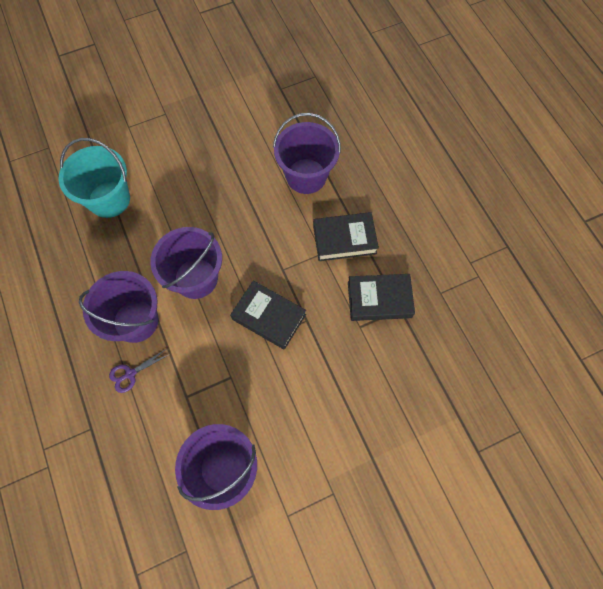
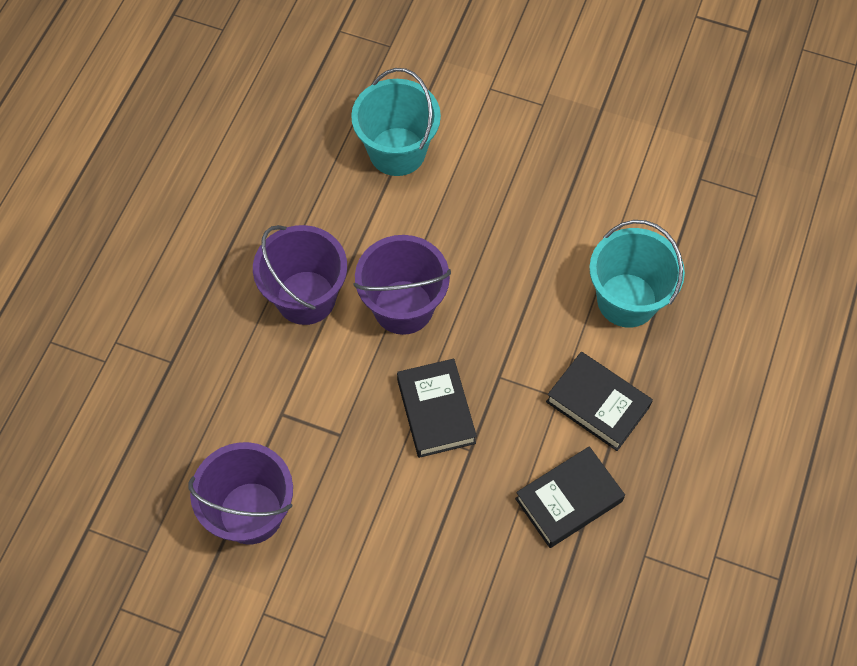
camera: 45 degrees right, 5 degrees down
(130, 374) = (252, 344): purple scissors -> none
(306, 176) = (627, 300): purple bucket -> turquoise bucket
(379, 300) = (568, 500): black book -> black book turned 75 degrees counterclockwise

